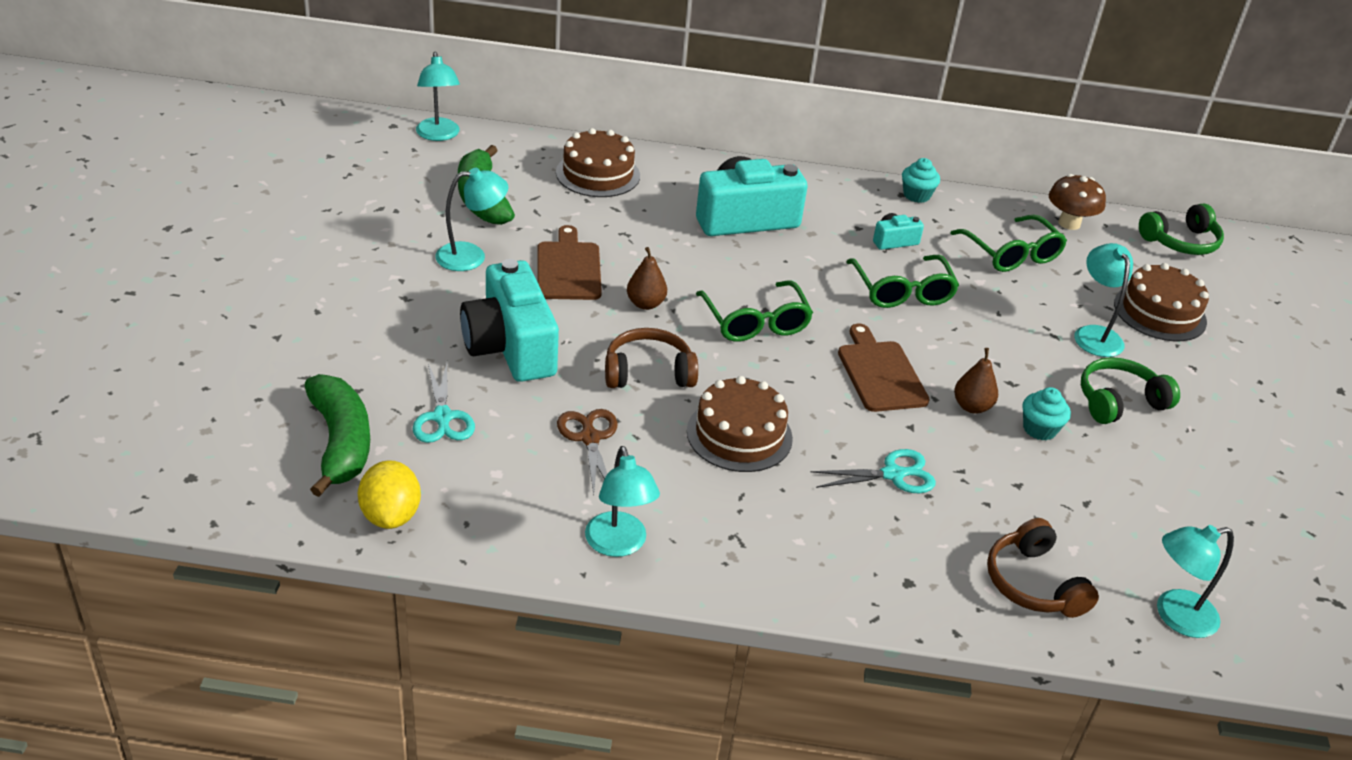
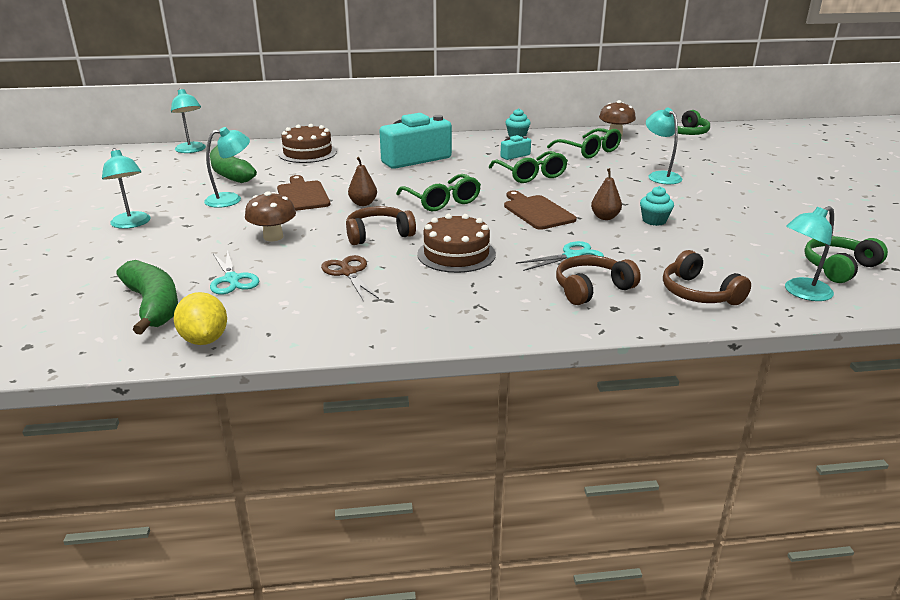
camera: 10 degrees left, 10 degrees down
(510, 347) = (273, 237): turquoise camera -> brown mushroom
(618, 545) = (393, 325): turquoise lamp -> turquoise lamp (132, 224)
(893, 541) = (591, 288): none -> brown headphones
(1119, 401) = (694, 201): green headphones -> green headphones (839, 267)
(1160, 312) = (692, 162): brown cake -> none

